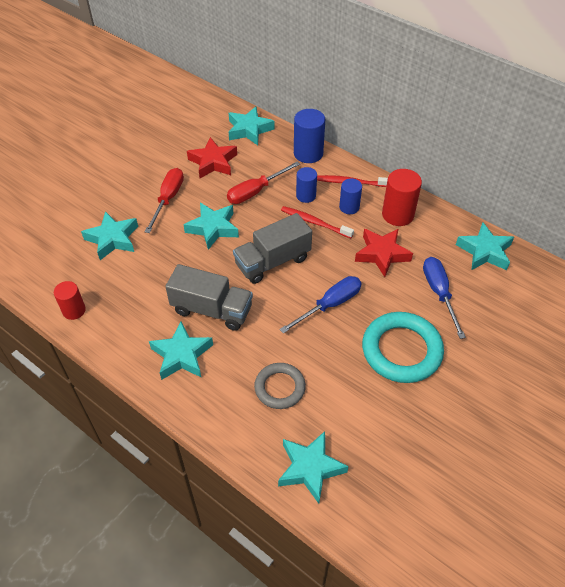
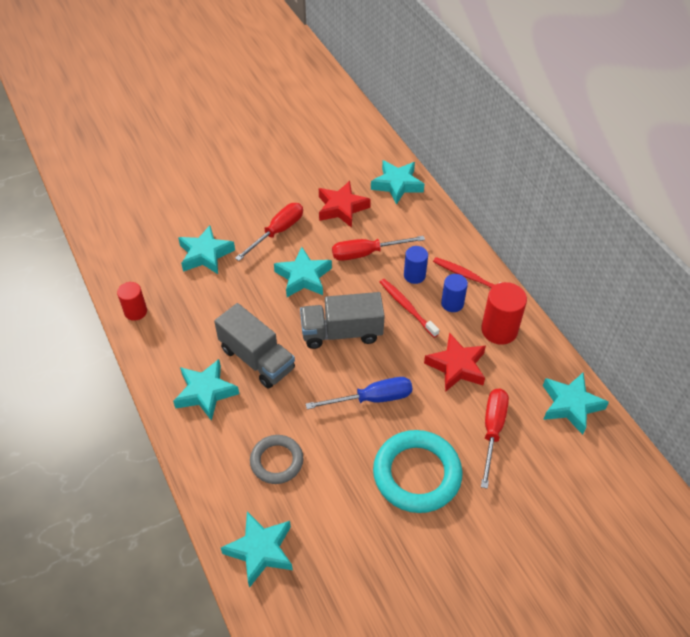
camera: 25 degrees right, 0 degrees up
(308, 153) = (443, 230): blue cylinder -> none
(439, 293) = (492, 431): blue screwdriver -> red screwdriver

